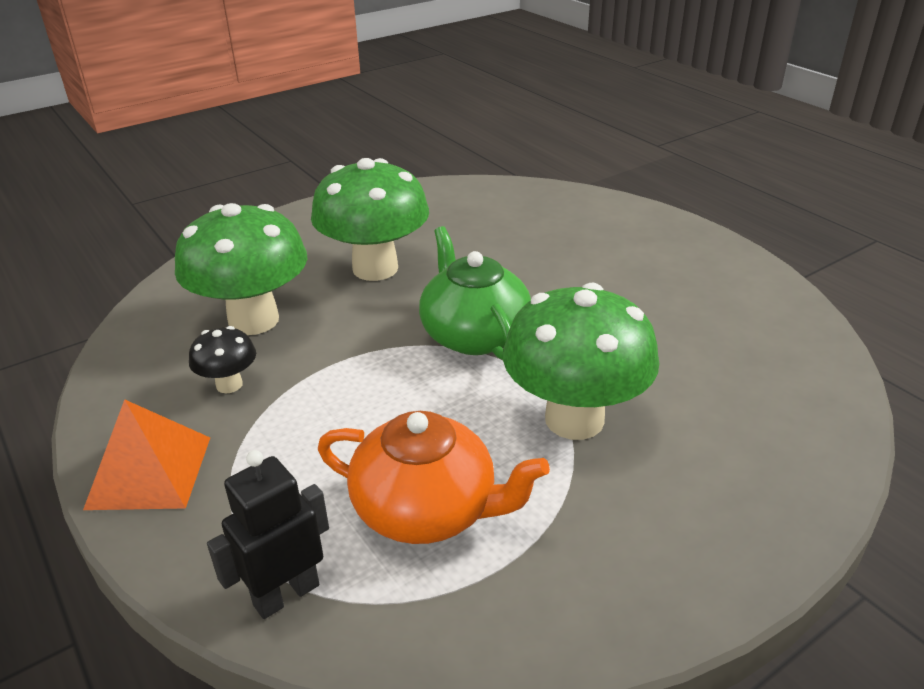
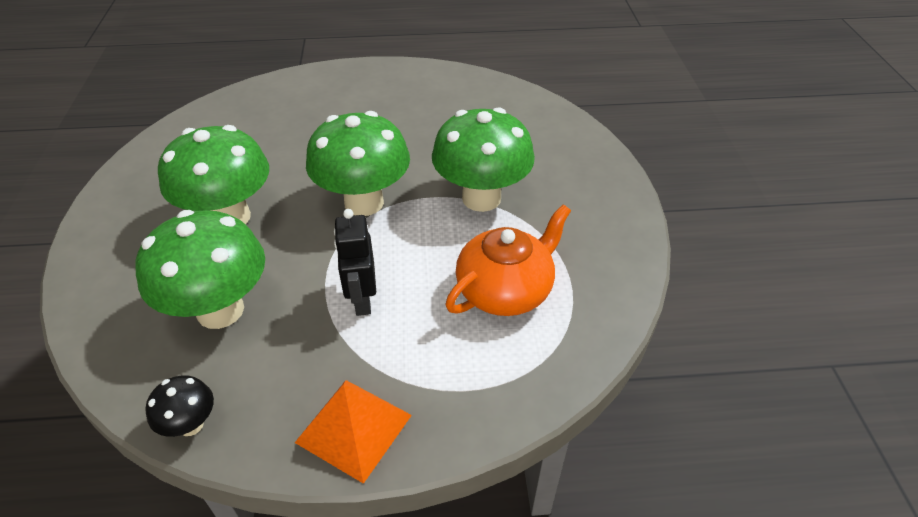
camera: 60 degrees left, 10 degrees up
(229, 385) = (292, 350): black mushroom -> black mushroom (191, 424)
(286, 594) = (528, 381): black robot -> black robot (362, 300)
(474, 335) = (364, 202): green teapot -> green mushroom

